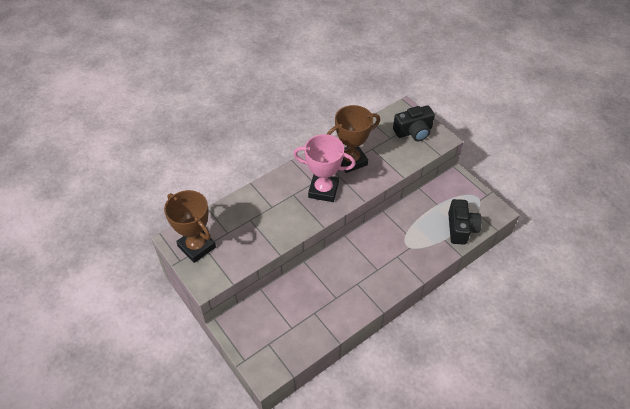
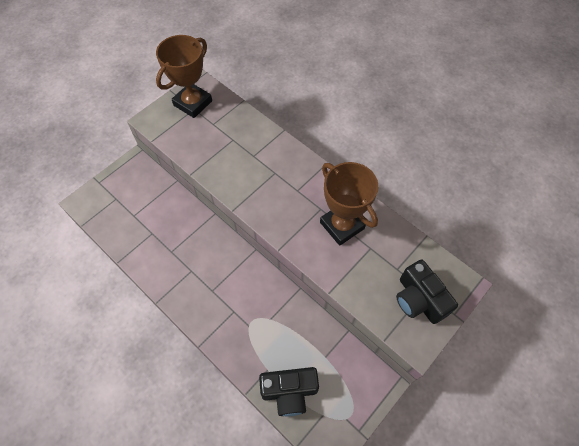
camera: 80 degrees right, 10 degrees up
(323, 190) = (287, 202): pink trophy -> none

